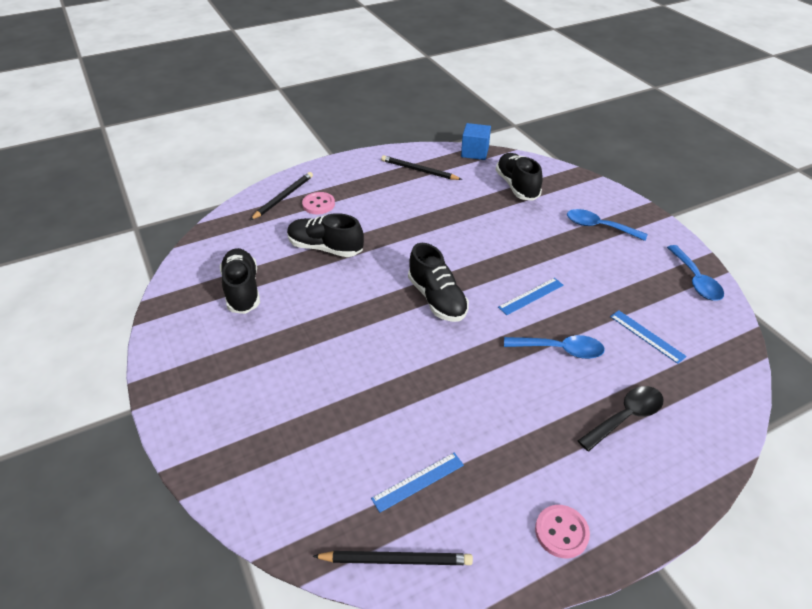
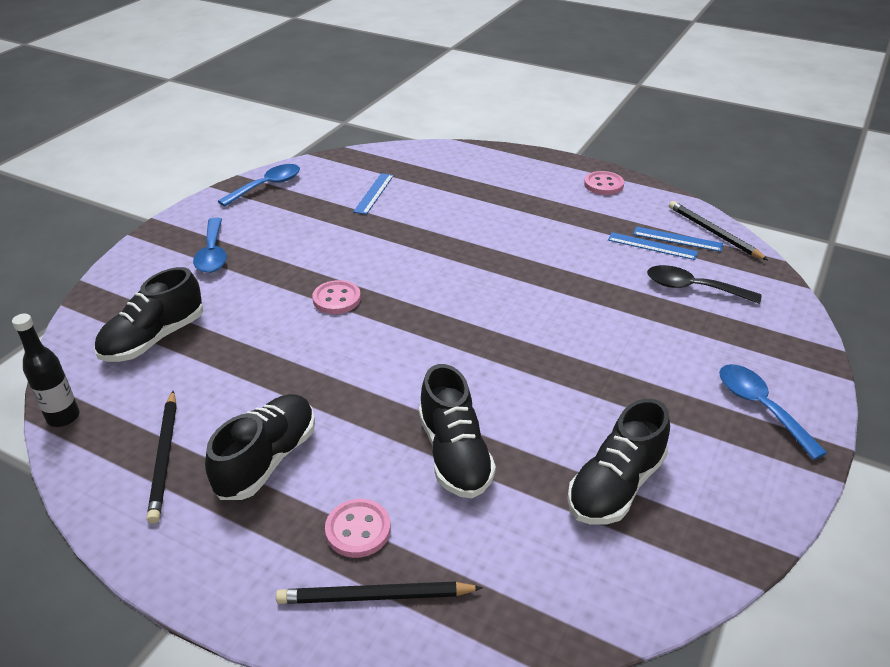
camera: 125 degrees left, 5 degrees down
(437, 299) = (449, 316): black shoe -> black shoe (267, 460)
(475, 152) = (63, 417): blue cube -> black bottle
(500, 259) = (336, 299): none -> pink button
(531, 296) = (381, 261): blue ruler -> blue ruler (677, 239)
(560, 350) = (439, 227): blue spoon -> blue spoon (761, 407)
(625, 417) = (477, 184): black spoon -> black spoon (693, 288)

